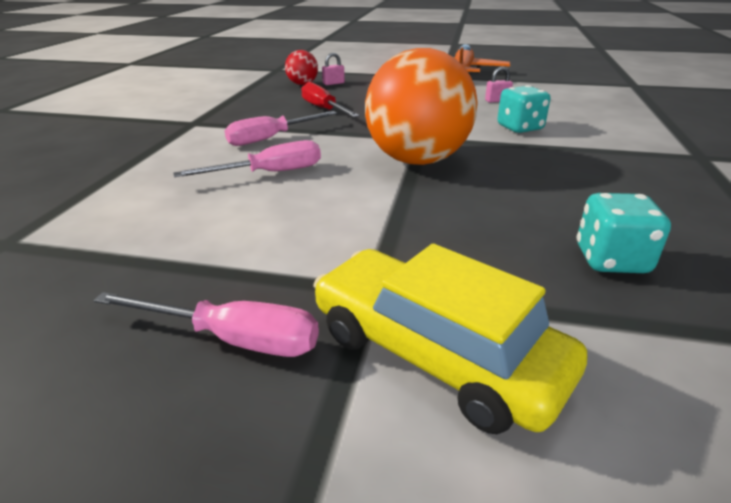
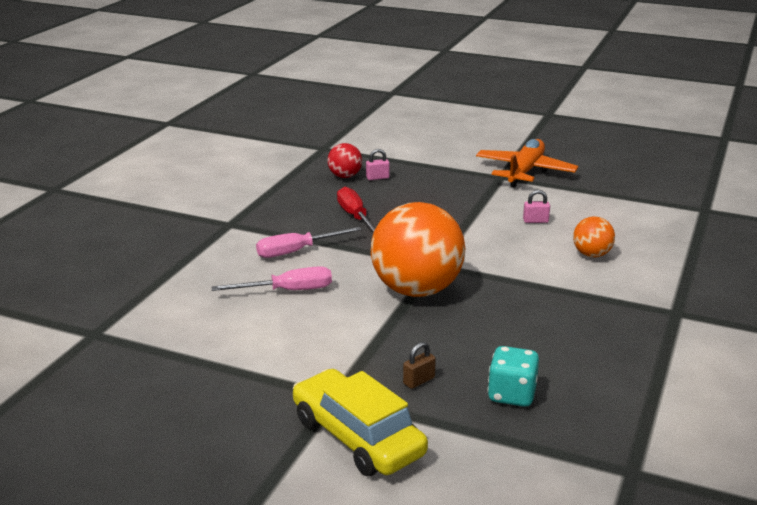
camera: 10 degrees right, 5 degrees down
(233, 339) = (241, 415): pink screwdriver -> none
(478, 256) = (419, 381): none -> brown padlock
(520, 128) = (533, 261): turquoise dice -> none
(571, 119) = (591, 255): none -> orange ball

